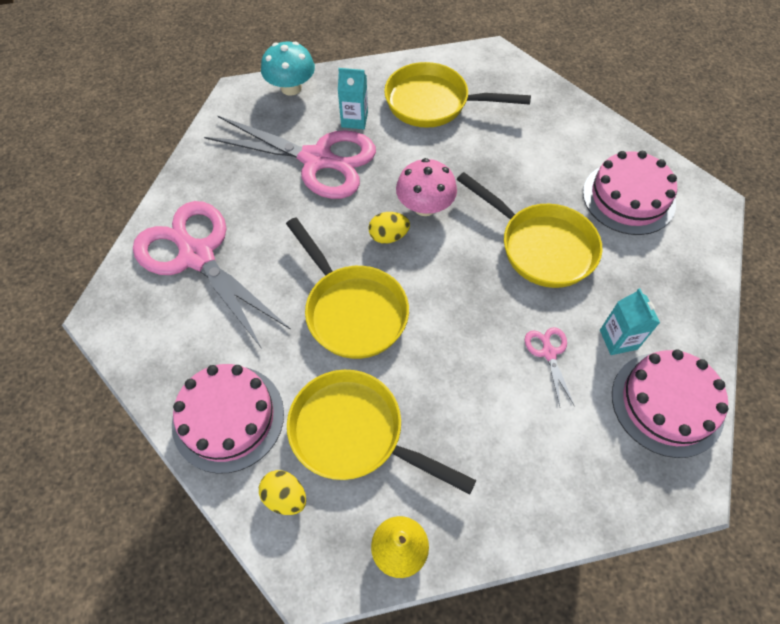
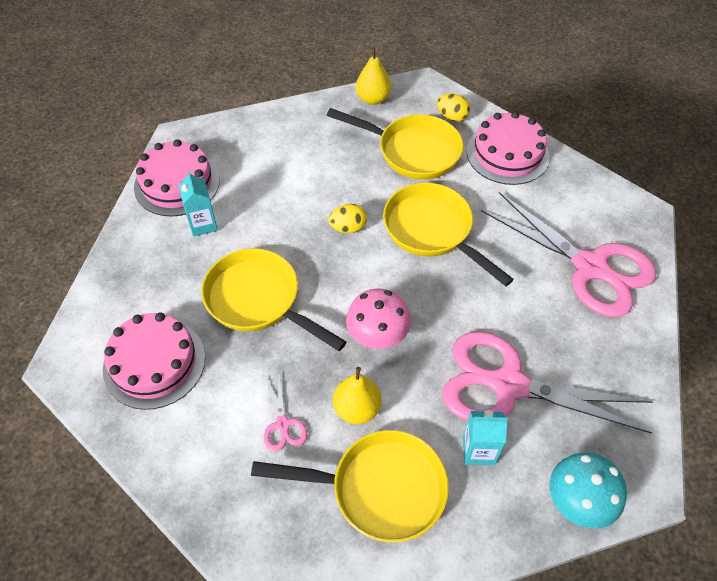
camera: 175 degrees right, 5 degrees down
(388, 236) = (411, 299): yellow egg -> yellow egg (348, 228)
(447, 152) = (357, 409): none -> yellow pear
(548, 352) = (264, 211): pink scissors -> pink scissors (283, 425)

